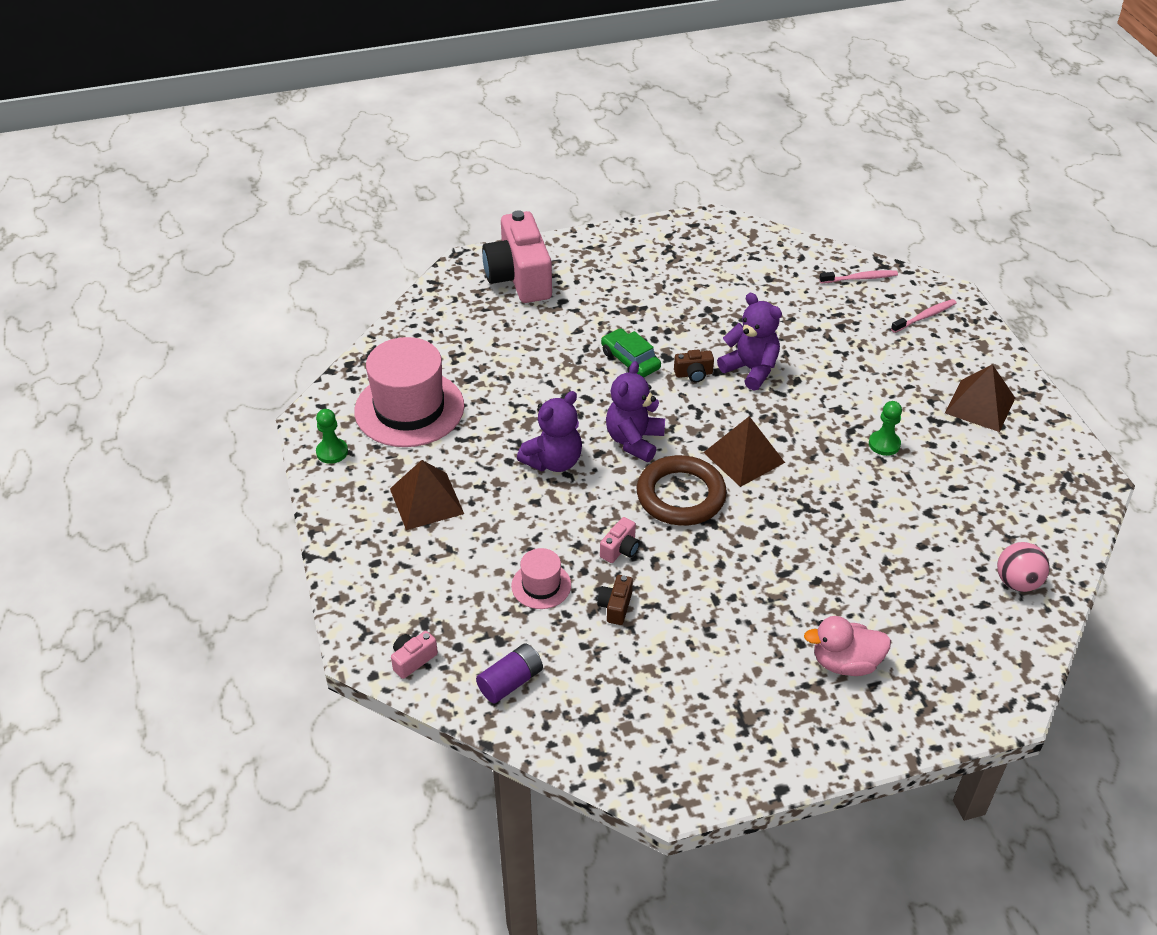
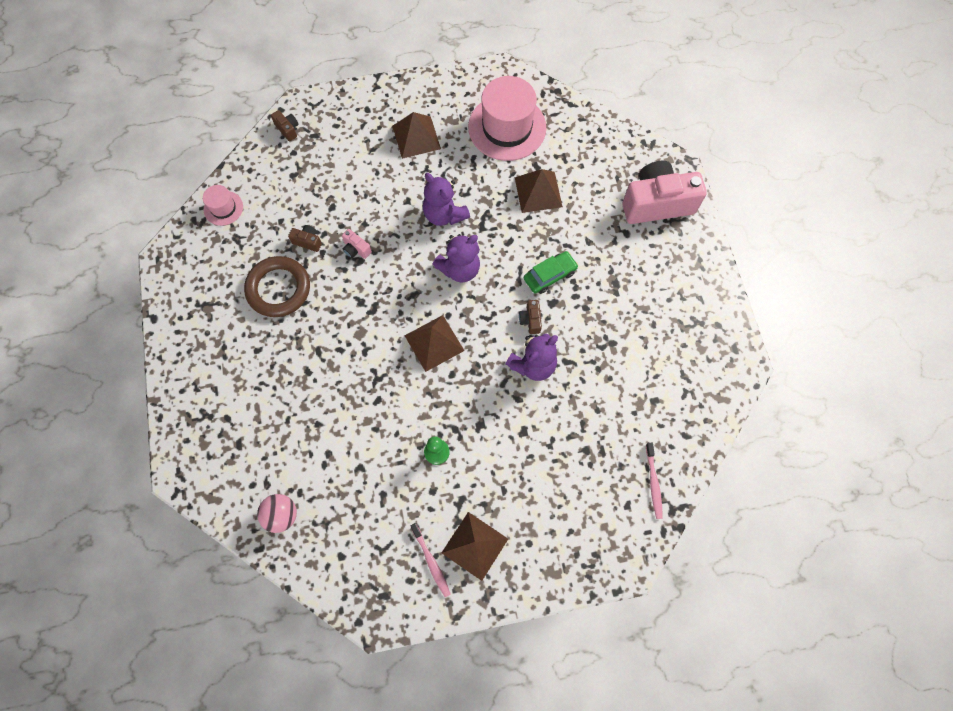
camera: 95 degrees right, 25 degrees up
(332, 452) = (468, 83): green pawn -> none
(413, 660) = (287, 129): pink camera -> brown camera
(510, 682) = (261, 179): purple battery -> none
(511, 375) = (538, 192): none -> brown pyramid
(541, 585) = (333, 200): pink hat -> pink hat (223, 208)
(634, 441) = (459, 269): purple teddy bear -> purple teddy bear turned 120 degrees clockwise
(680, 495) = (400, 293): brown ring -> brown ring (278, 289)
(845, 663) = (235, 375): pink duck -> none
(925, 316) = (596, 529): pink toothbrush -> pink toothbrush (431, 562)

